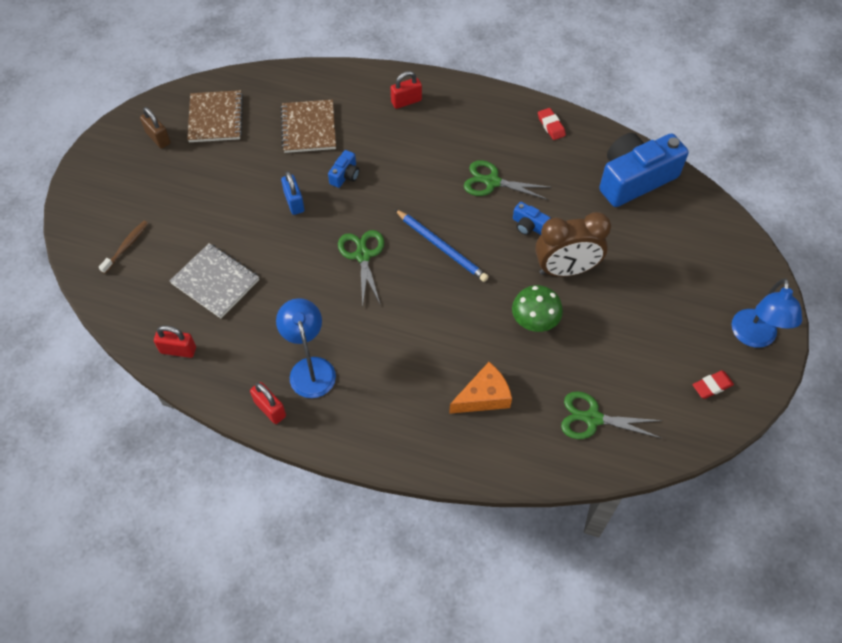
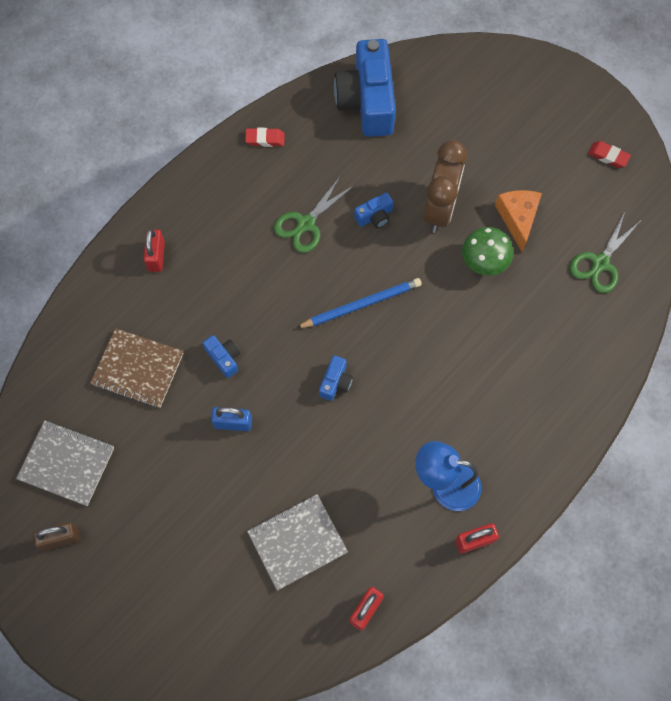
camera: 65 degrees left, 10 degrees up
(126, 246) = (202, 624): brown toothbrush -> none
(216, 118) = (67, 463): brown notebook -> grey notebook
(363, 256) = (335, 382): green scissors -> blue camera
(483, 396) = (542, 342): orange cheese -> orange cheese (518, 218)
(712, 386) = (608, 156): red eraser -> red eraser turned 60 degrees counterclockwise
(754, 337) = (576, 100): blue lamp -> none

